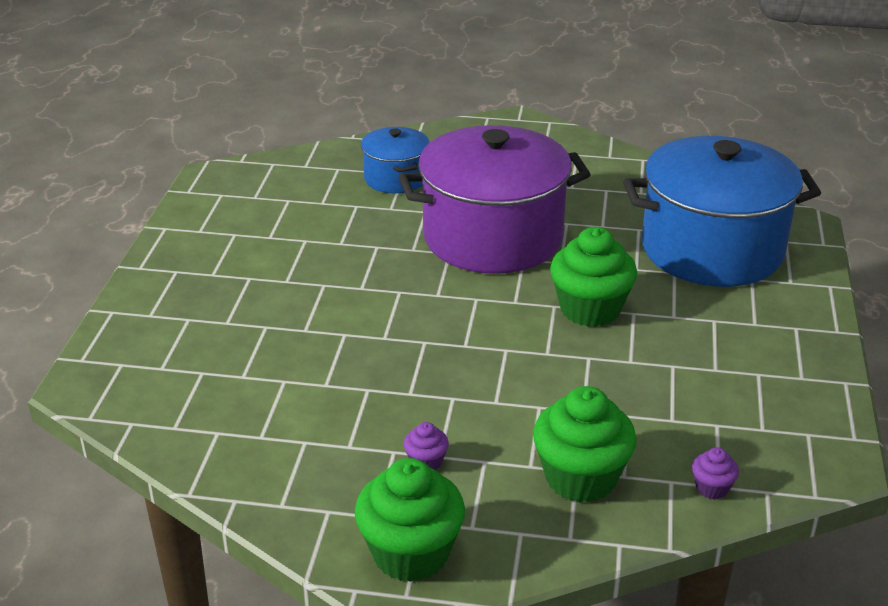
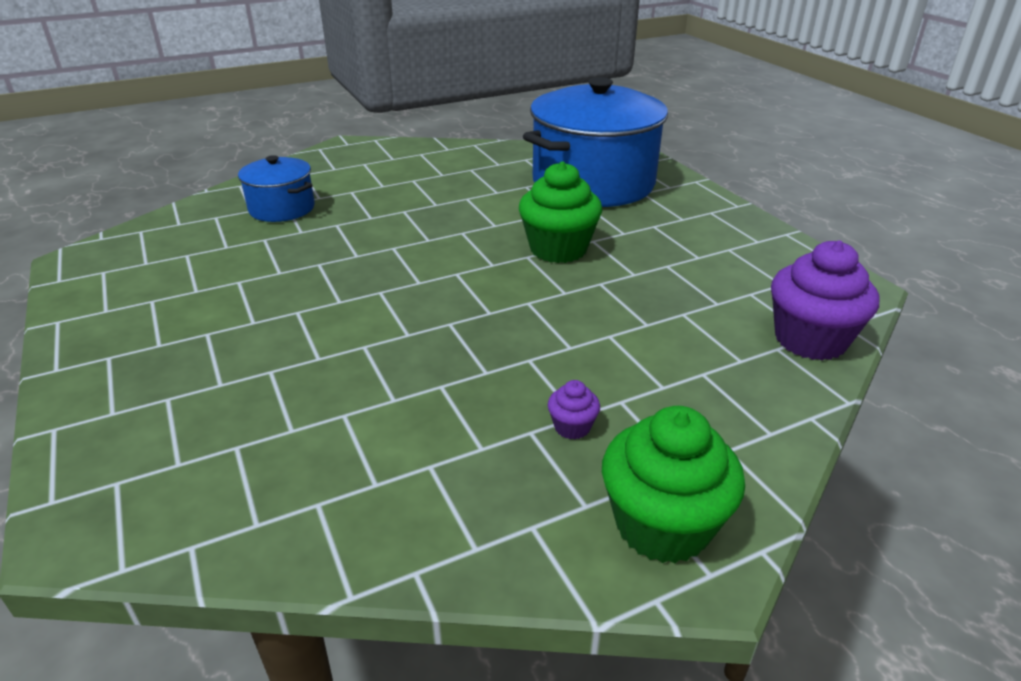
camera: 35 degrees left, 0 degrees up
(493, 237) = (418, 225): purple pot -> none
(580, 478) = (713, 377): green cupcake -> none
(712, 488) = (810, 340): purple cupcake -> purple cupcake, size x2.22

